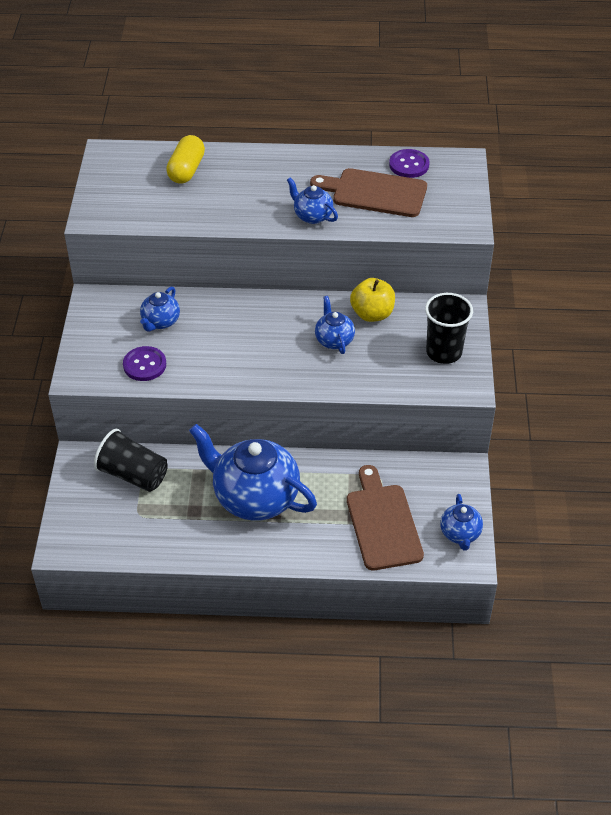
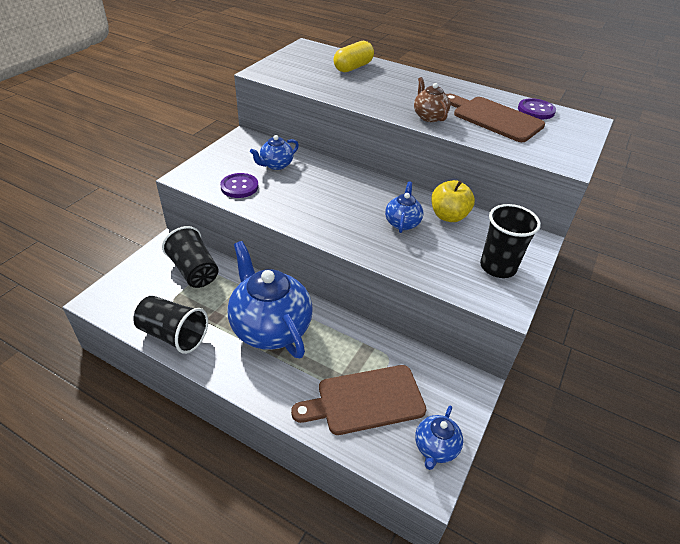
camera: 25 degrees right, 5 degrees down
(169, 545) = (173, 335): none -> black cup
(312, 216) = (429, 116): blue teapot -> brown teapot
(382, 523) = (365, 400): brown cutting board -> brown cutting board turned 120 degrees counterclockwise

